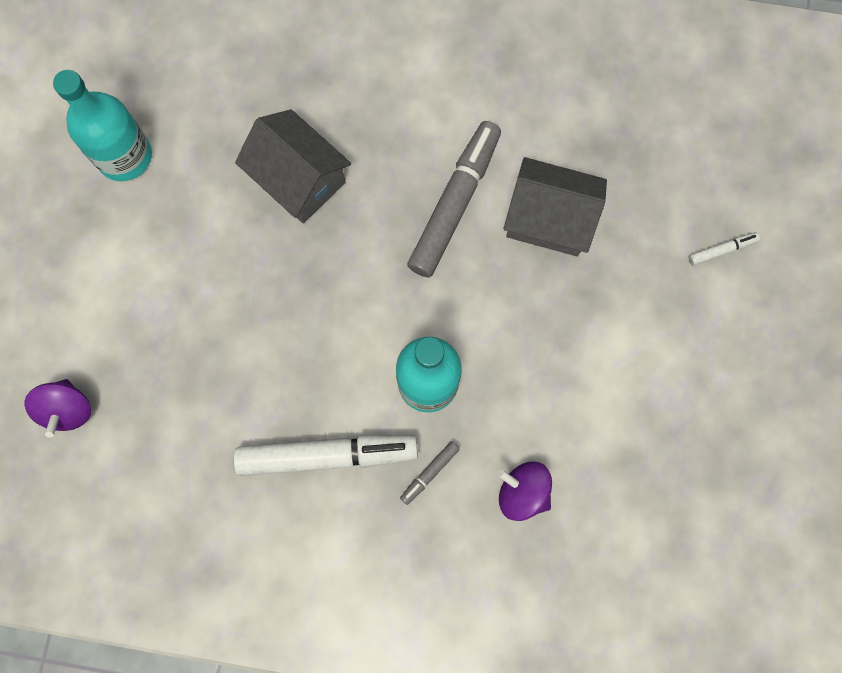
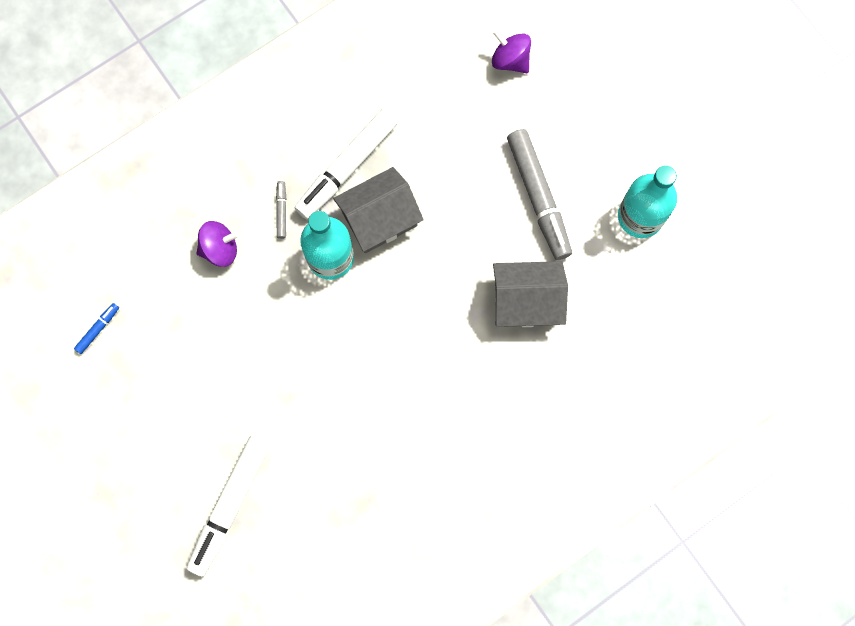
camera: 135 degrees right, 0 degrees up
(455, 203) = (419, 377): grey marker -> grey marker (538, 197)
(549, 219) = (354, 422): grey house -> grey house (379, 219)
(709, 526) = (98, 329): none -> blue marker
(721, 250) = (230, 505): white marker -> white marker, size x2.34

